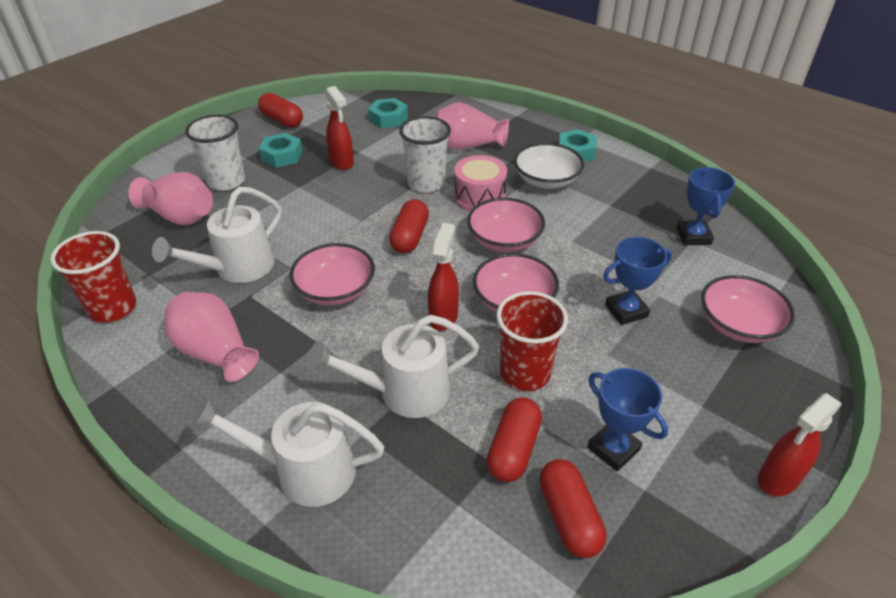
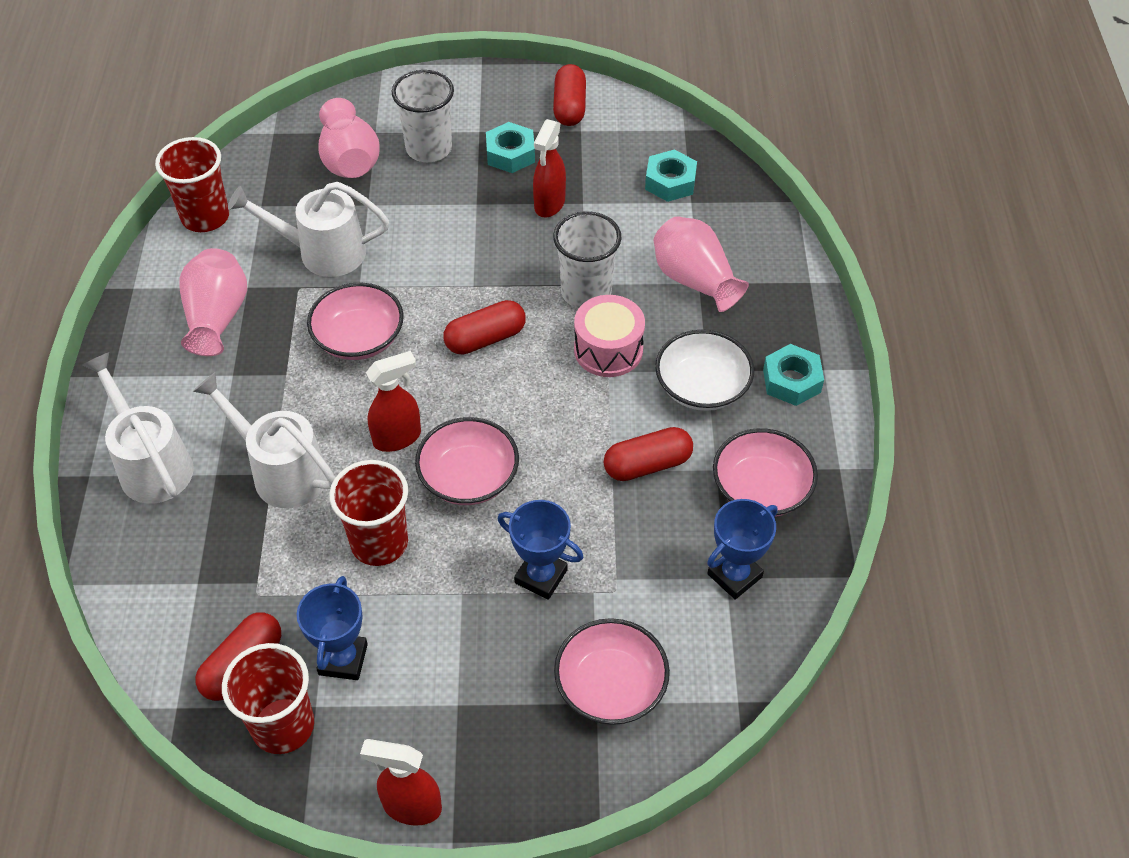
camera: 50 degrees right, 10 degrees up
(504, 240) = (556, 414): pink bowl -> pink bowl (761, 489)
(513, 449) = (282, 586): red capsule -> red capsule (647, 464)
(649, 521) = (283, 726): none -> red cup

